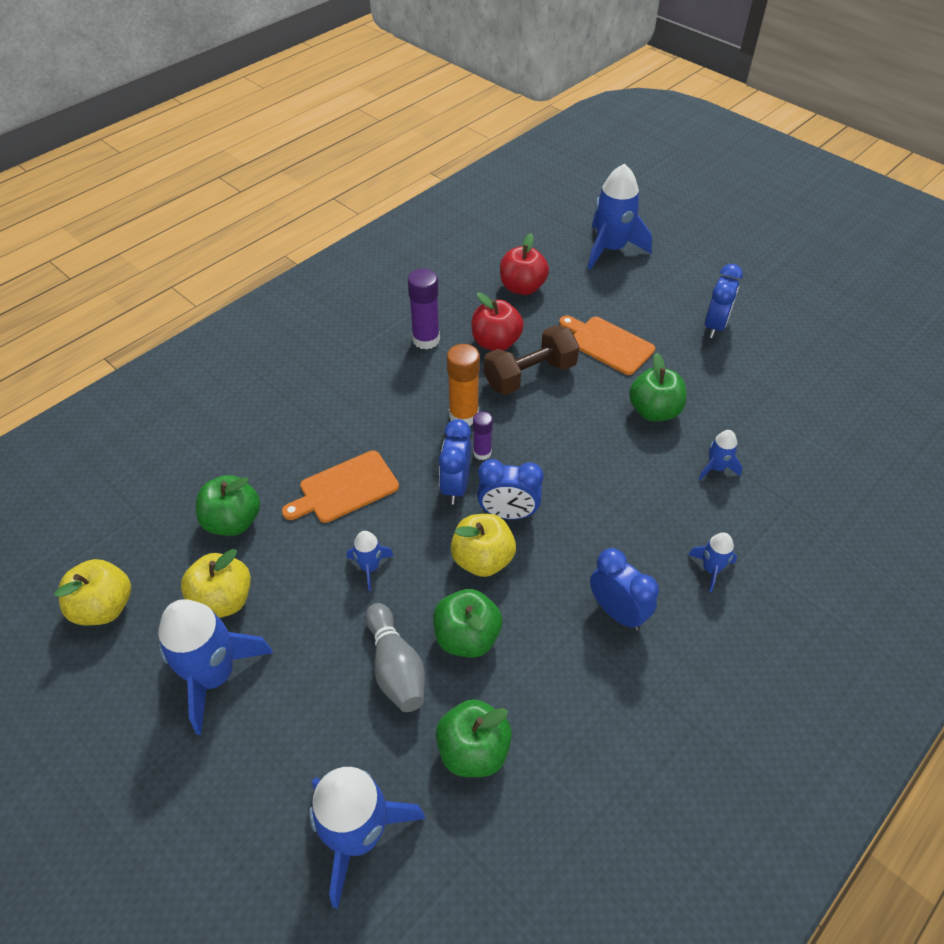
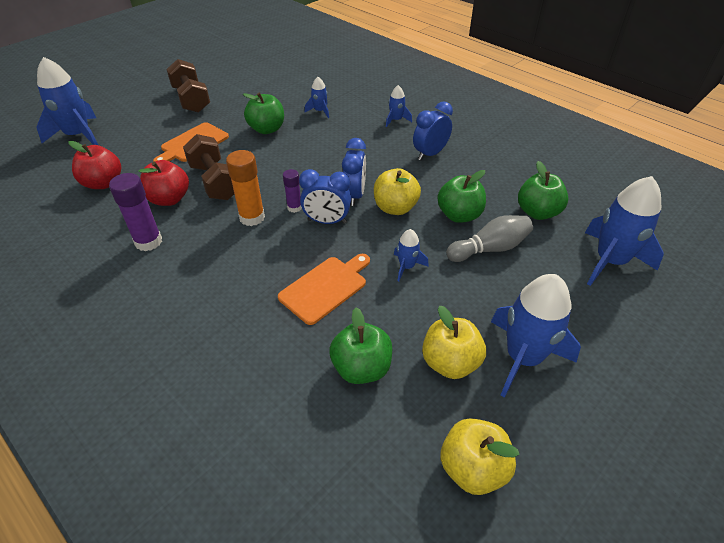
camera: 90 degrees left, 5 degrees down
(345, 488) = (325, 287): orange cutting board -> orange cutting board turned 105 degrees counterclockwise
(715, 326) = (191, 99): blue clock -> brown dumbbell

